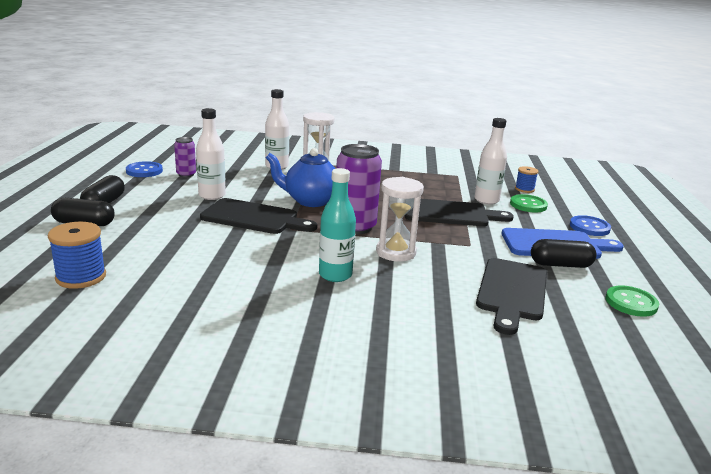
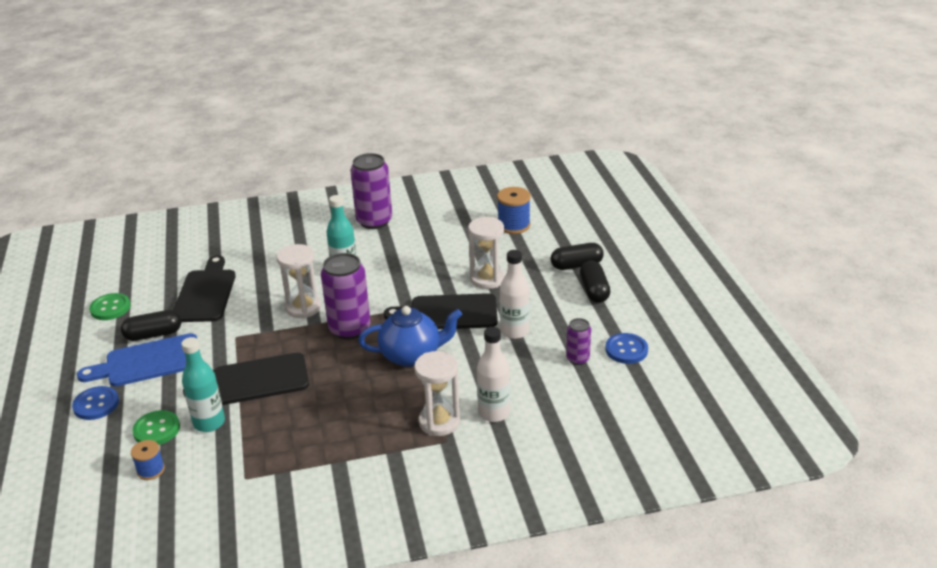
camera: 165 degrees right, 10 degrees up
(187, 233) = (487, 279): none -> white hourglass
(255, 333) = (374, 221): none -> purple can
(486, 200) = (209, 423): white bottle -> turquoise bottle

